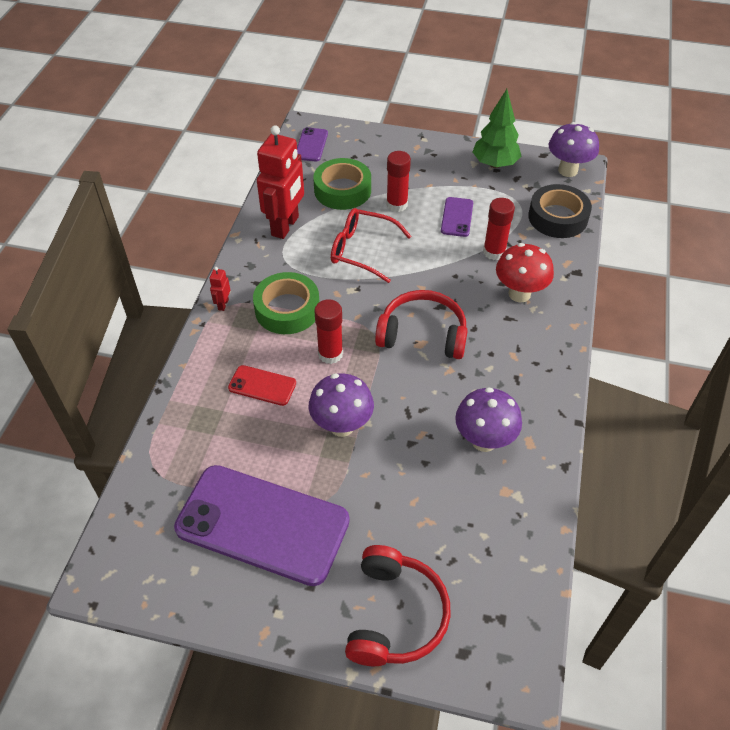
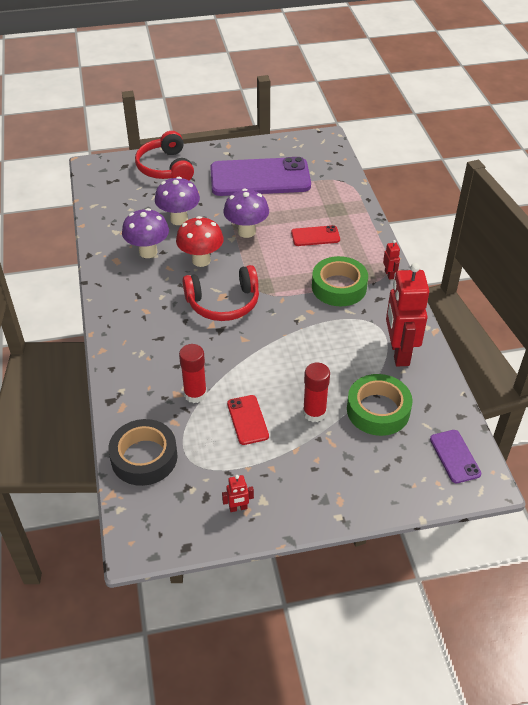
camera: 155 degrees right, 5 degrees down
(330, 354) = (284, 268): red glue stick -> none
(362, 250) = (315, 354): red glasses -> none
(457, 217) = (247, 420): purple phone -> red phone
(495, 164) = (238, 508): green tree -> red robot
(519, 294) = (157, 361): red mushroom -> red mushroom (201, 260)
(567, 170) = (149, 532): purple mushroom -> purple mushroom (179, 219)

